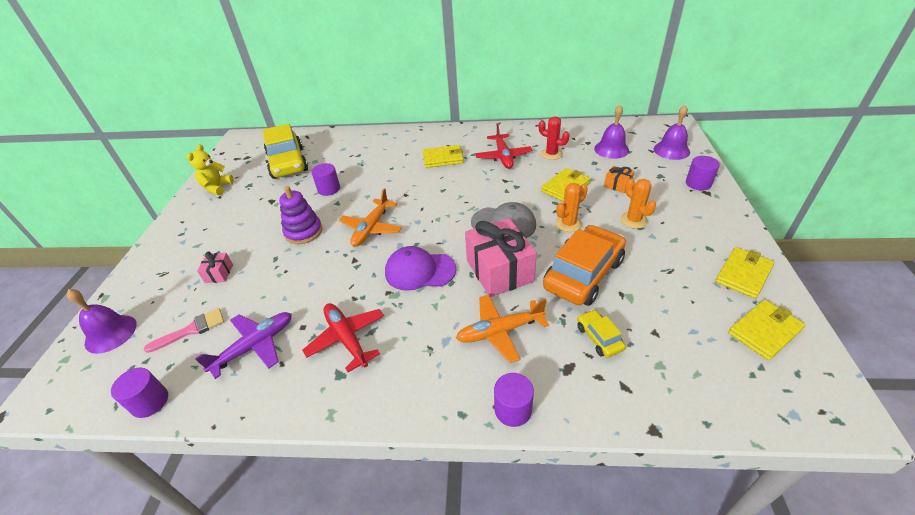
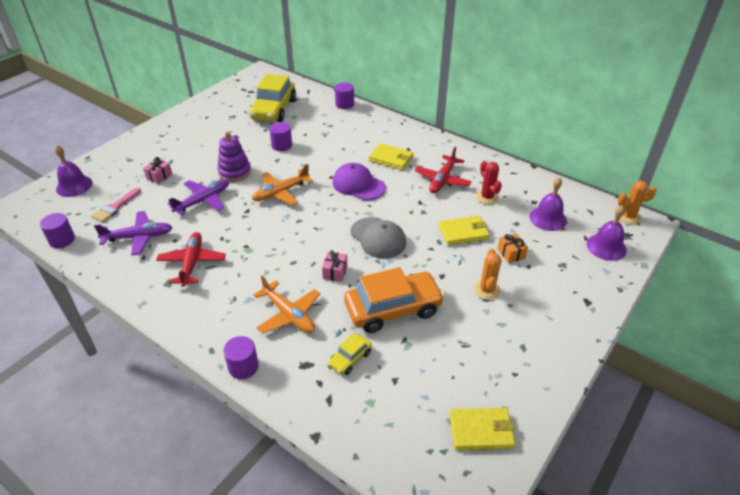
camera: 30 degrees right, 0 degrees up
(192, 330) = (115, 207): pink brush -> pink brush turned 120 degrees clockwise
(217, 188) = (211, 109): yellow teddy bear -> none
(296, 273) = (203, 201): none -> purple plane
(420, 271) = (281, 242): purple cap -> purple cap (358, 185)
(499, 270) = (335, 272): pink gift -> pink gift, size x0.45
(500, 331) = (289, 314): orange plane -> orange plane turned 150 degrees counterclockwise
(568, 224) = (428, 264): orange cactus -> orange cactus (628, 216)
(599, 338) = (350, 359): yellow car -> yellow car turned 150 degrees counterclockwise
(698, 183) = (590, 289): purple cylinder -> purple cylinder (344, 104)
(743, 274) = (523, 383): yellow wallet -> none

